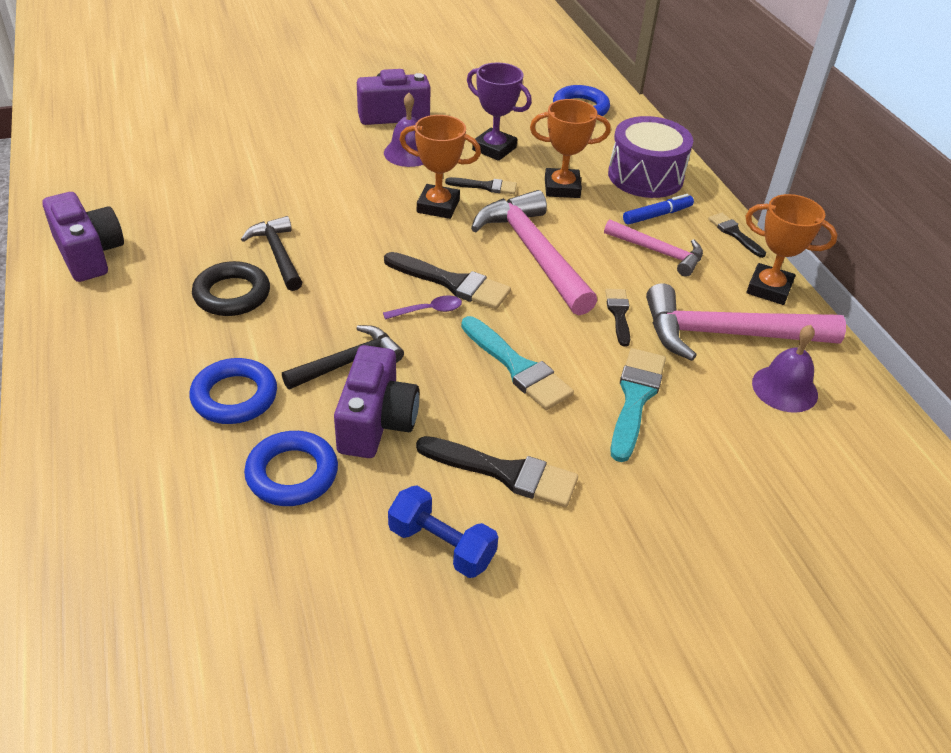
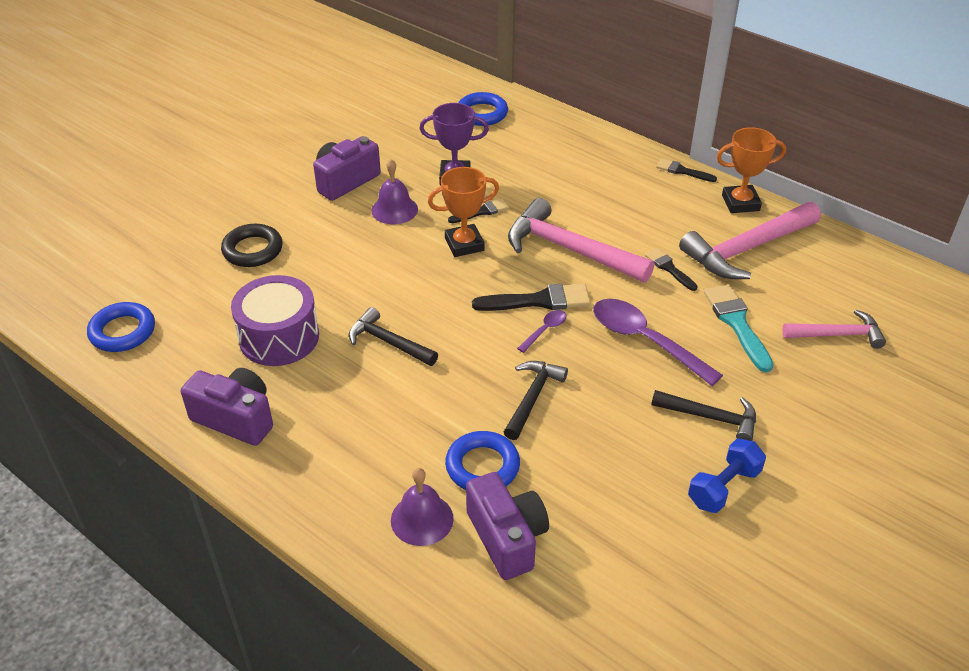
camera: 30 degrees left, 0 degrees up
(232, 294) = (391, 392): black ring -> black ring (253, 250)
(292, 473) = (582, 496): blue ring -> blue ring (122, 331)
(376, 422) = (597, 430): purple camera -> purple camera (507, 537)
(441, 546) = (724, 487): blue dumbbell -> blue dumbbell turned 45 degrees counterclockwise
(504, 472) = (711, 418): black brush -> black hammer
(517, 367) = (645, 341): turquoise brush -> purple spoon
(562, 188) = (536, 188): orange trophy -> none
(645, 176) = (583, 152): purple drum -> purple drum (279, 337)
(657, 215) = (621, 180): blue marker -> none
(659, 252) = (649, 209): pink hammer -> pink hammer (838, 335)
(784, 388) = (812, 270): purple bell -> purple bell (422, 519)

